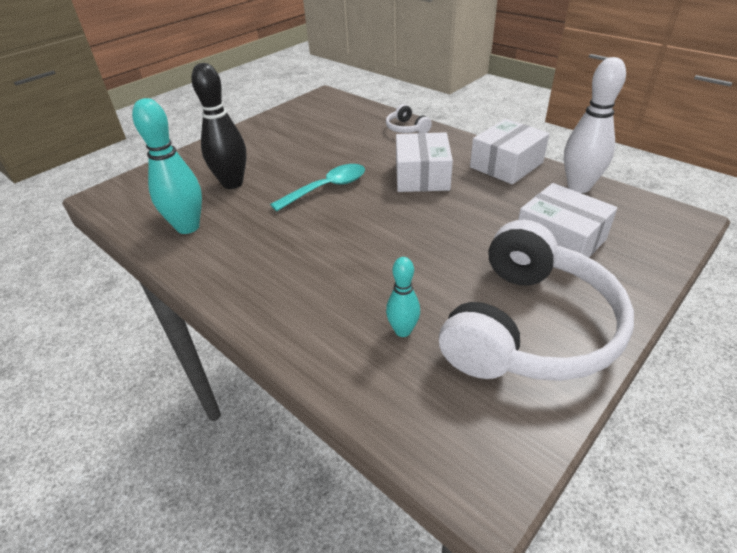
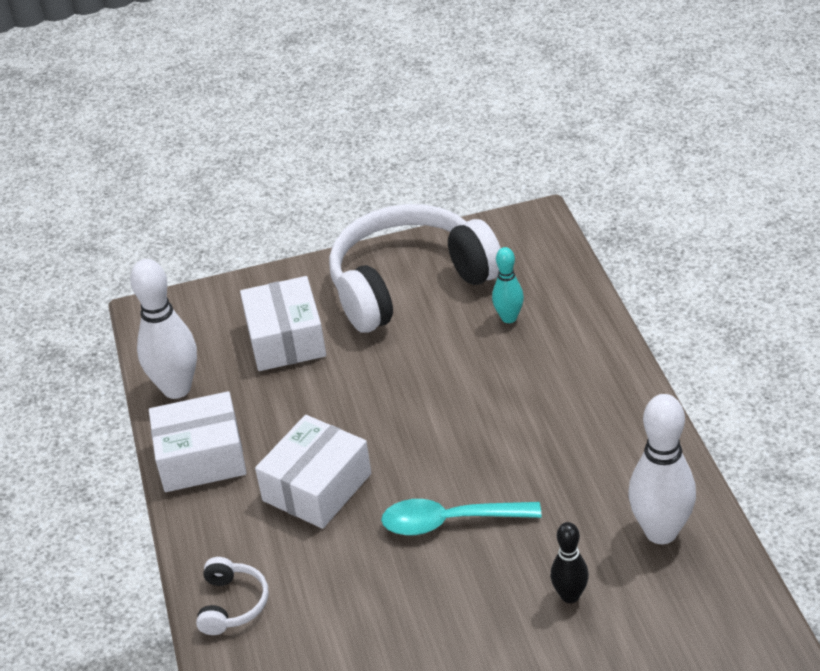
camera: 145 degrees left, 0 degrees up
(188, 227) = (661, 532): turquoise bowling pin -> white bowling pin
(232, 183) = (570, 596): black bowling pin -> black bowling pin, size x0.56

